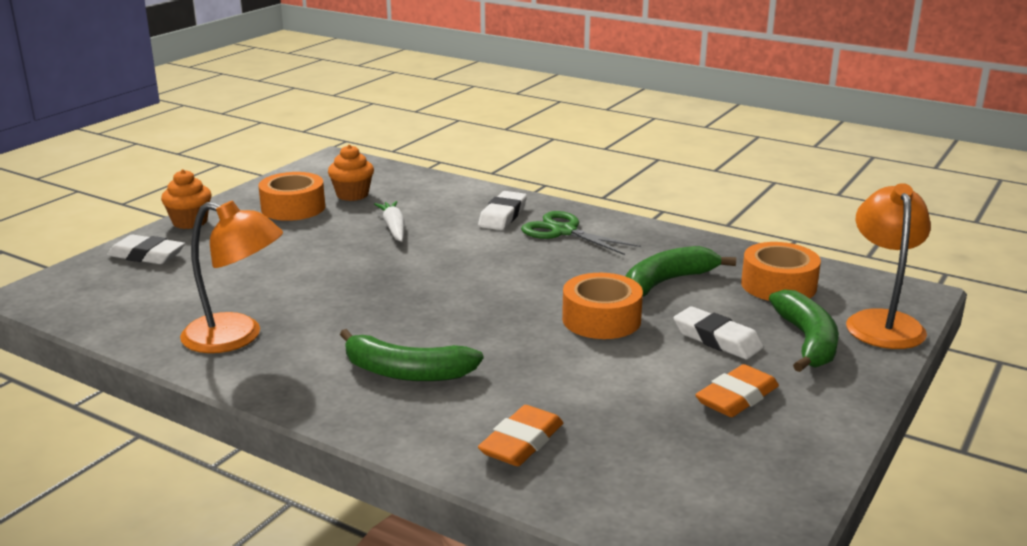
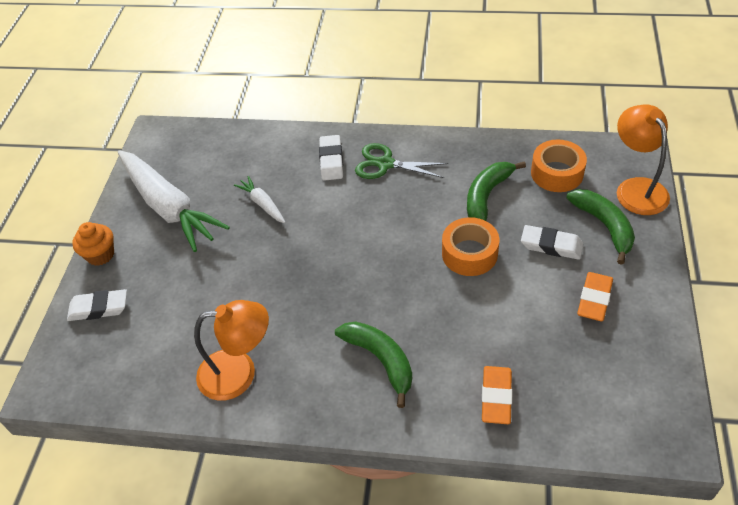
camera: 20 degrees left, 25 degrees up
(293, 208) = (169, 207): orange tape -> white carrot
(352, 195) = (203, 174): orange cupcake -> none
(406, 372) = (380, 360): green banana -> green banana turned 120 degrees counterclockwise

